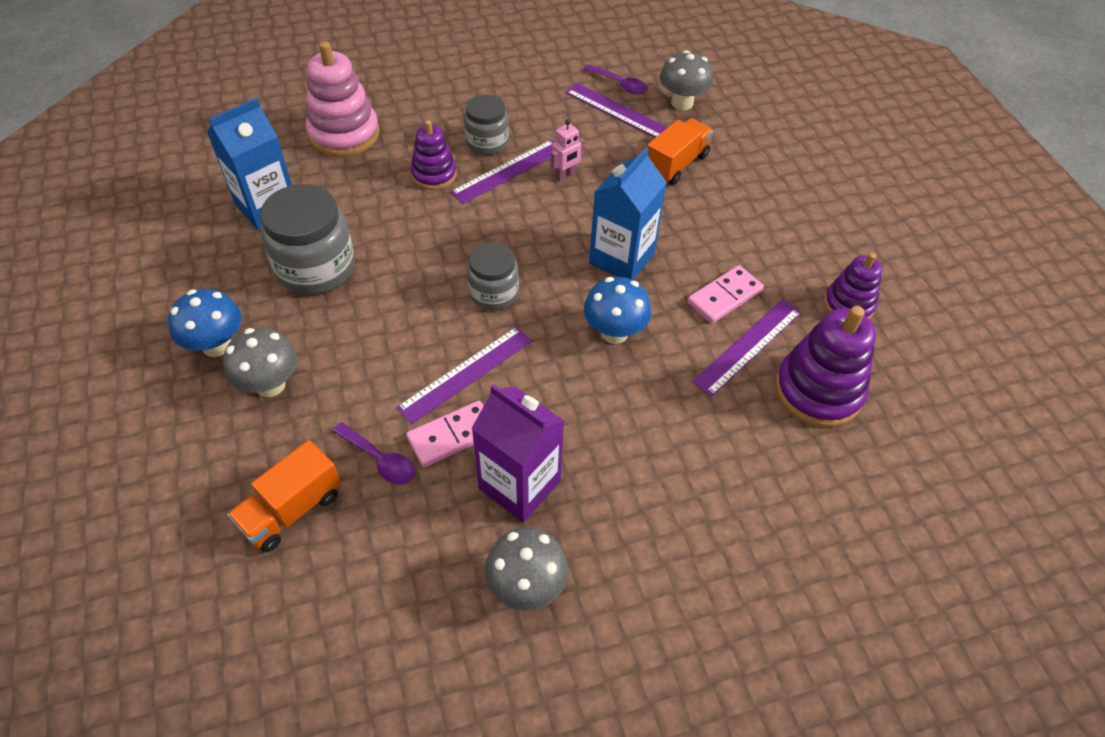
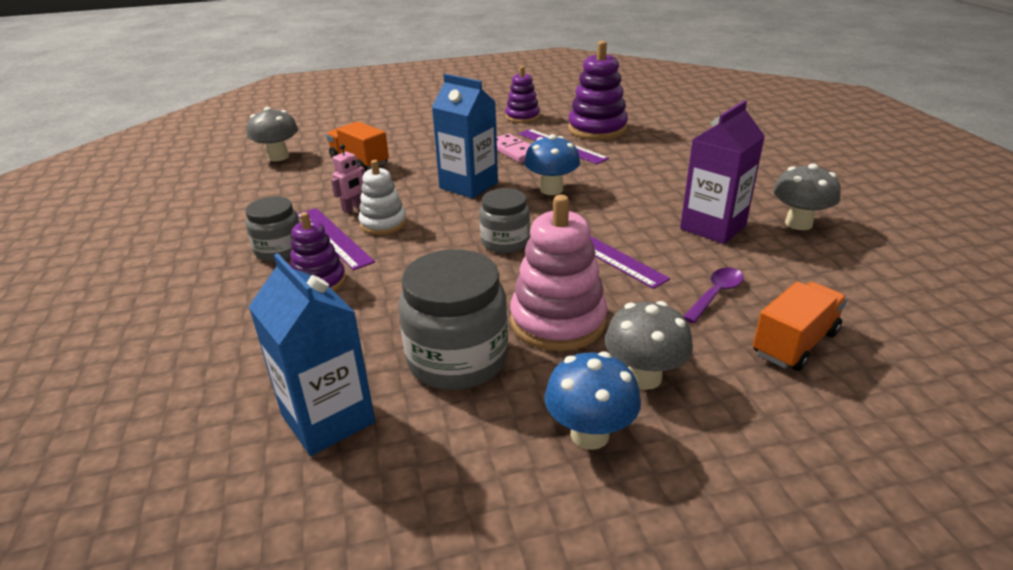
camera: 85 degrees left, 20 degrees down
(292, 510) = (794, 343): orange truck -> orange truck turned 90 degrees counterclockwise
(344, 134) = (200, 358): pink stacking toy -> pink stacking toy (558, 321)
(452, 435) = (675, 258): pink domino -> none
(533, 200) = (383, 223): none -> white stacking toy
(565, 175) = (353, 208): pink robot -> pink robot turned 75 degrees clockwise
(618, 112) = (272, 183): purple ruler -> none
(619, 84) = (230, 182): purple spoon -> none

